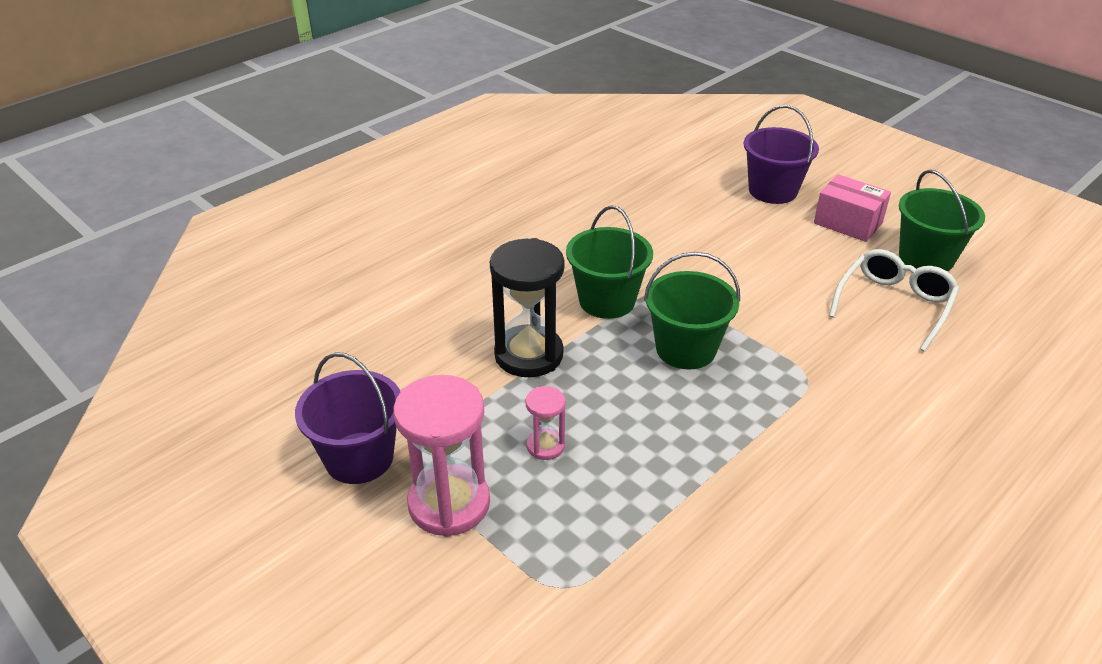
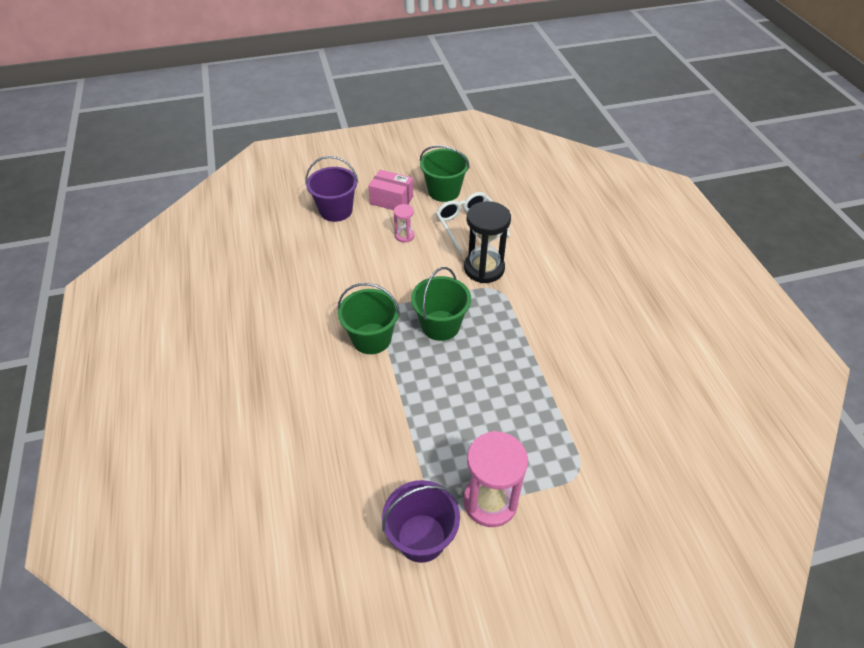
camera: 60 degrees left, 10 degrees up
(529, 355) = (391, 402): black hourglass -> black hourglass (484, 268)
(545, 446) = (474, 430): pink hourglass -> pink hourglass (404, 236)
(848, 223) = (391, 200): pink box -> pink box turned 45 degrees clockwise

